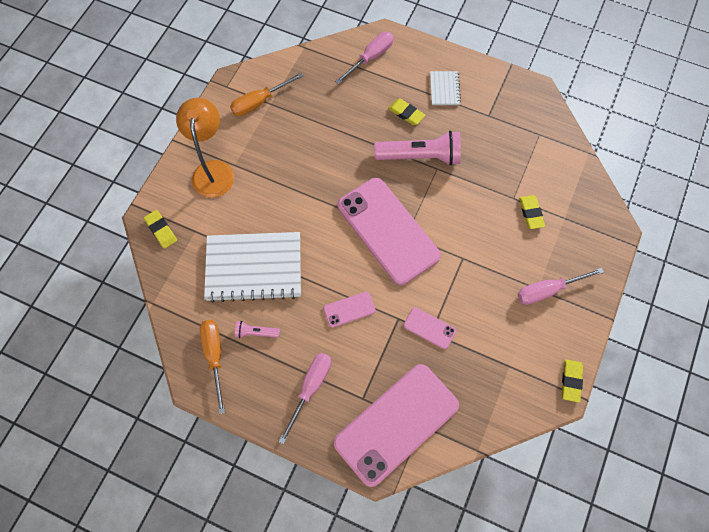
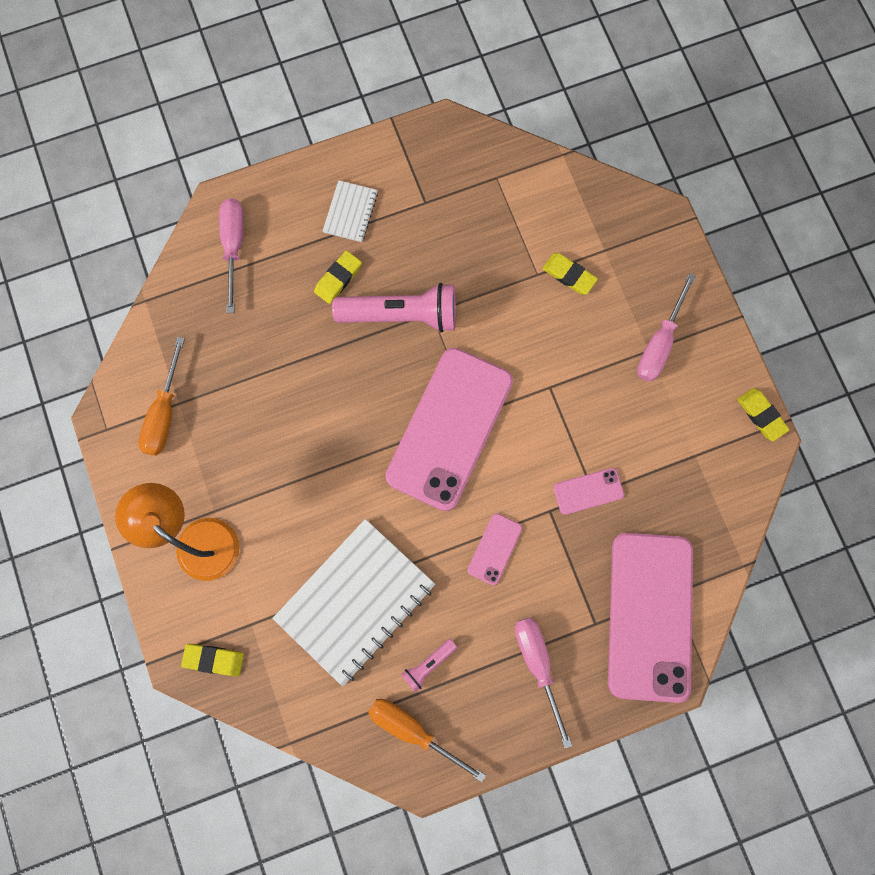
camera: 45 degrees left, 10 degrees up
(388, 230) = (449, 428): pink phone -> pink phone turned 75 degrees counterclockwise
(406, 113) = (338, 279): yellow eraser -> yellow eraser turned 45 degrees counterclockwise
(420, 156) = (401, 315): pink flashlight -> pink flashlight turned 45 degrees clockwise
(444, 89) = (350, 212): white notebook -> white notebook turned 60 degrees clockwise

